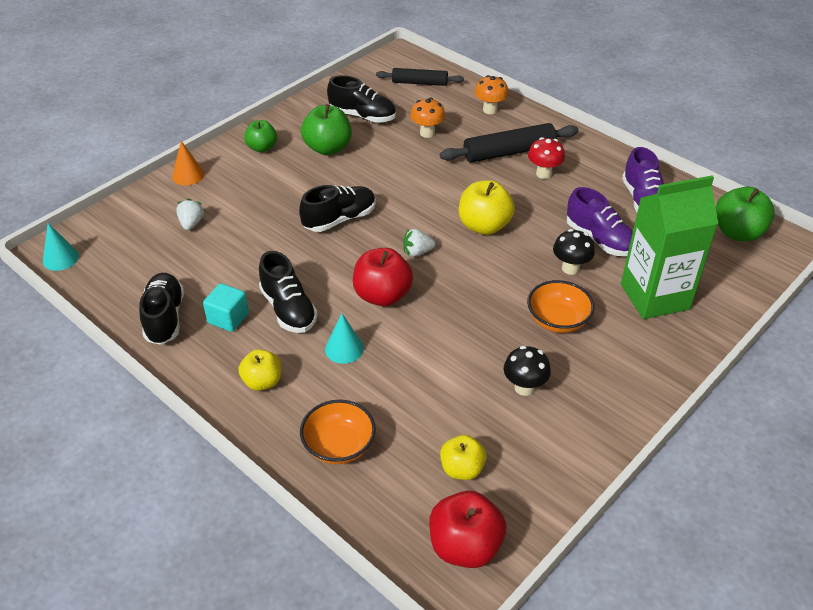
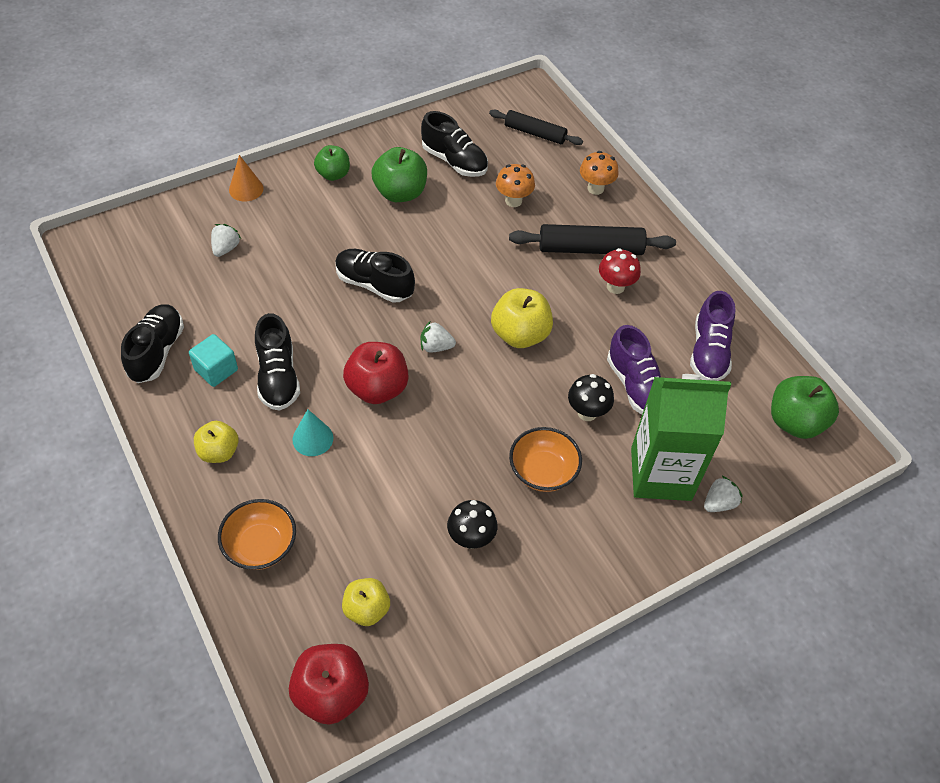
camera: 15 degrees right, 10 degrees up
(60, 258) = (87, 254): turquoise cone -> none
(339, 219) = (374, 284): black shoe -> black shoe turned 135 degrees counterclockwise
(712, 305) = (719, 503): none -> white strawberry

